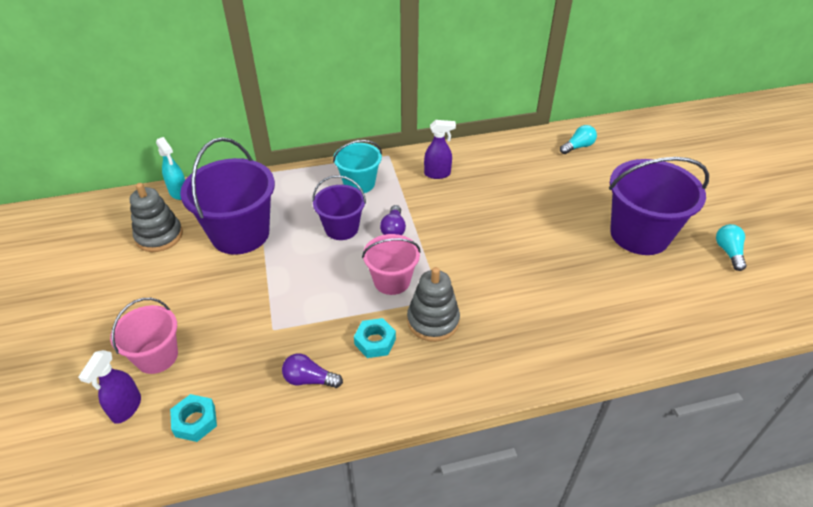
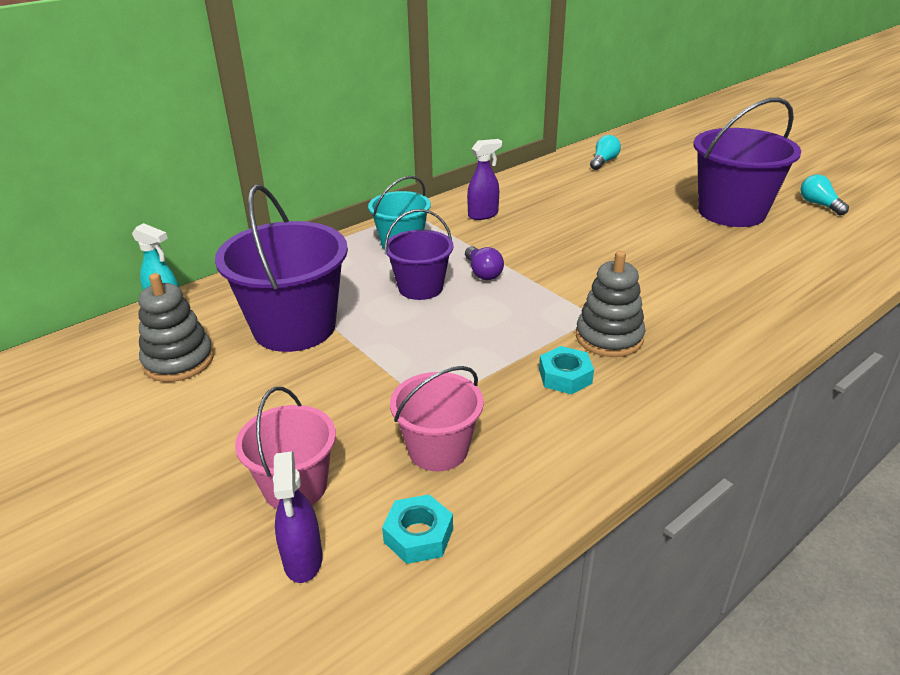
camera: 25 degrees left, 10 degrees down
(309, 379) = (525, 438): purple light bulb -> none
(392, 281) = (527, 317): pink bucket -> pink bucket (438, 449)

